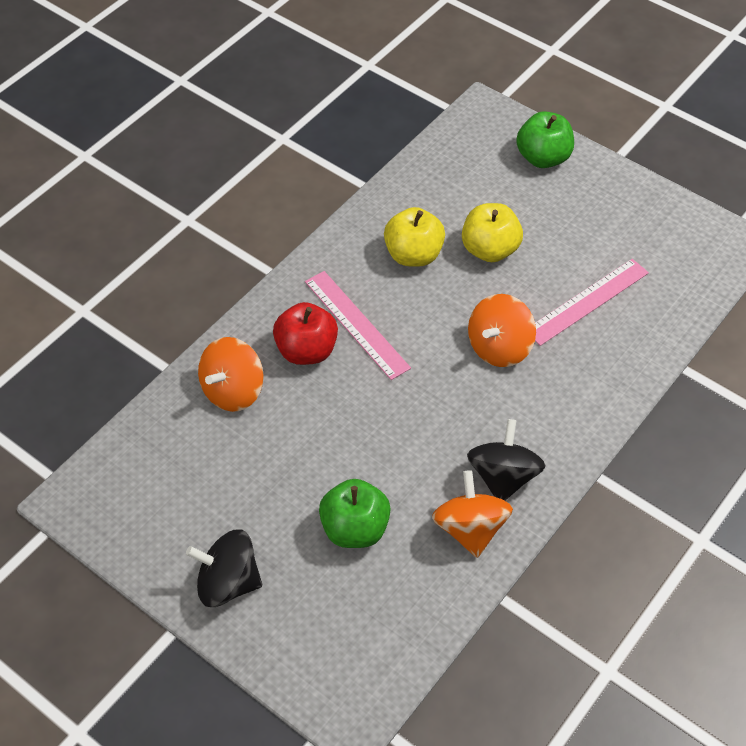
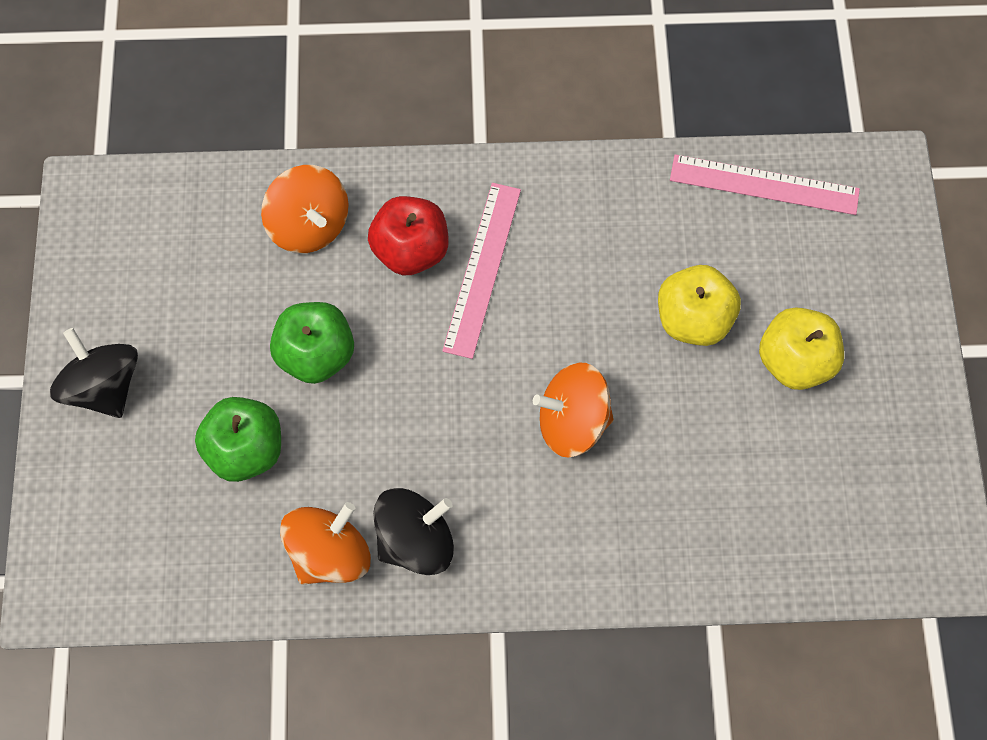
camera: 50 degrees right, 15 degrees up
(233, 391) = (309, 225): orange spinning top -> orange spinning top turned 120 degrees counterclockwise
(413, 255) = (618, 253): yellow apple -> yellow apple (794, 361)
(543, 158) = (875, 277): green apple -> green apple (316, 354)
(587, 301) = (712, 464): pink ruler -> pink ruler (764, 185)

